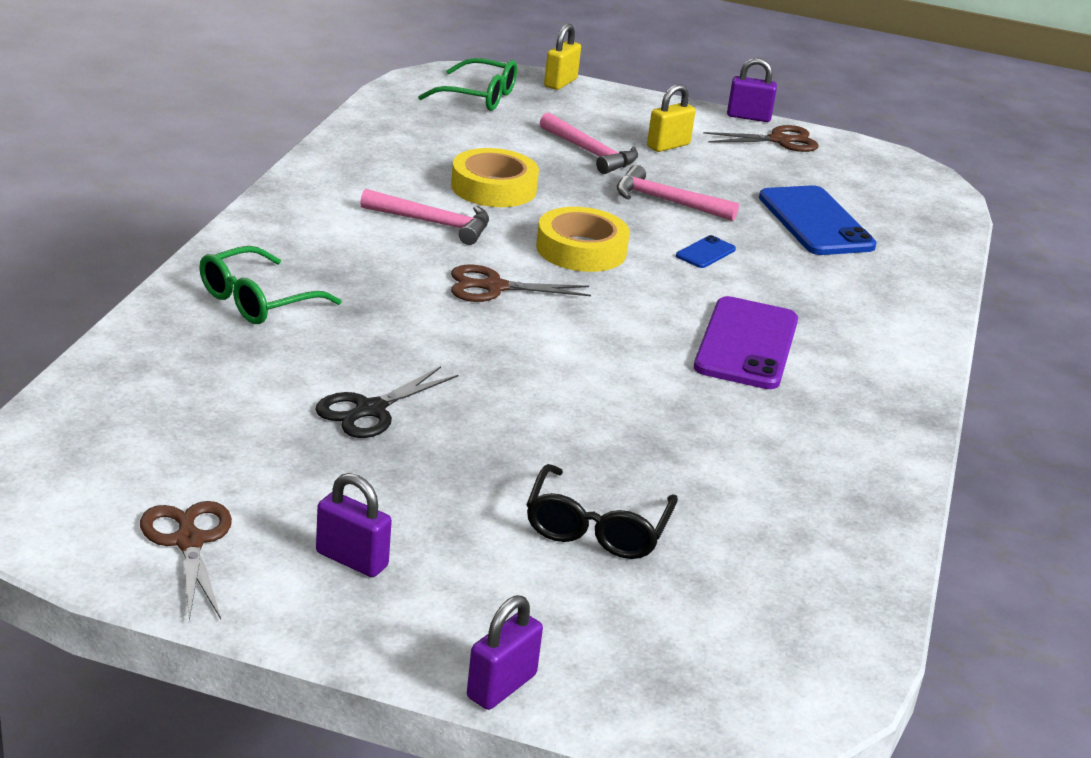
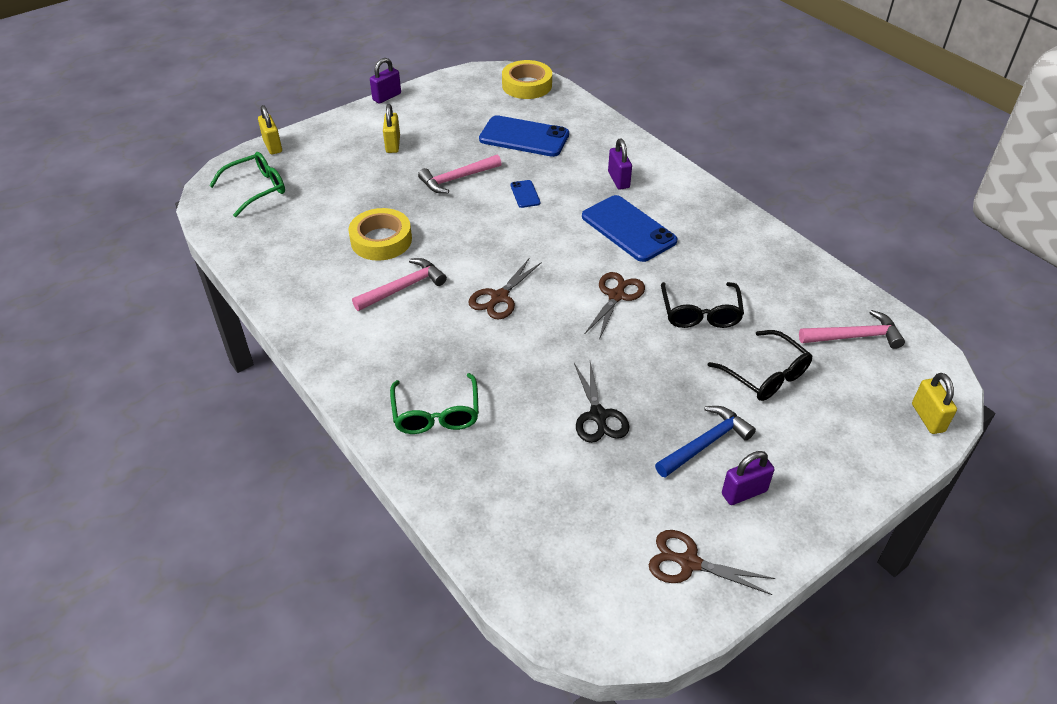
camera: 50 degrees left, 15 degrees up
(408, 506) = (705, 443): none -> blue hammer
(501, 686) = (882, 480): purple padlock -> purple padlock (618, 180)
(581, 249) = (484, 240): yellow tape -> yellow tape (527, 85)
(590, 152) = (373, 179): pink hammer -> pink hammer (854, 336)
(653, 443) = (700, 313): none -> black glasses
(685, 710) = (927, 418): none -> yellow padlock
(747, 344) = (628, 229): purple phone -> blue phone
(779, 140) = (424, 101): brown scissors -> brown scissors (616, 296)

